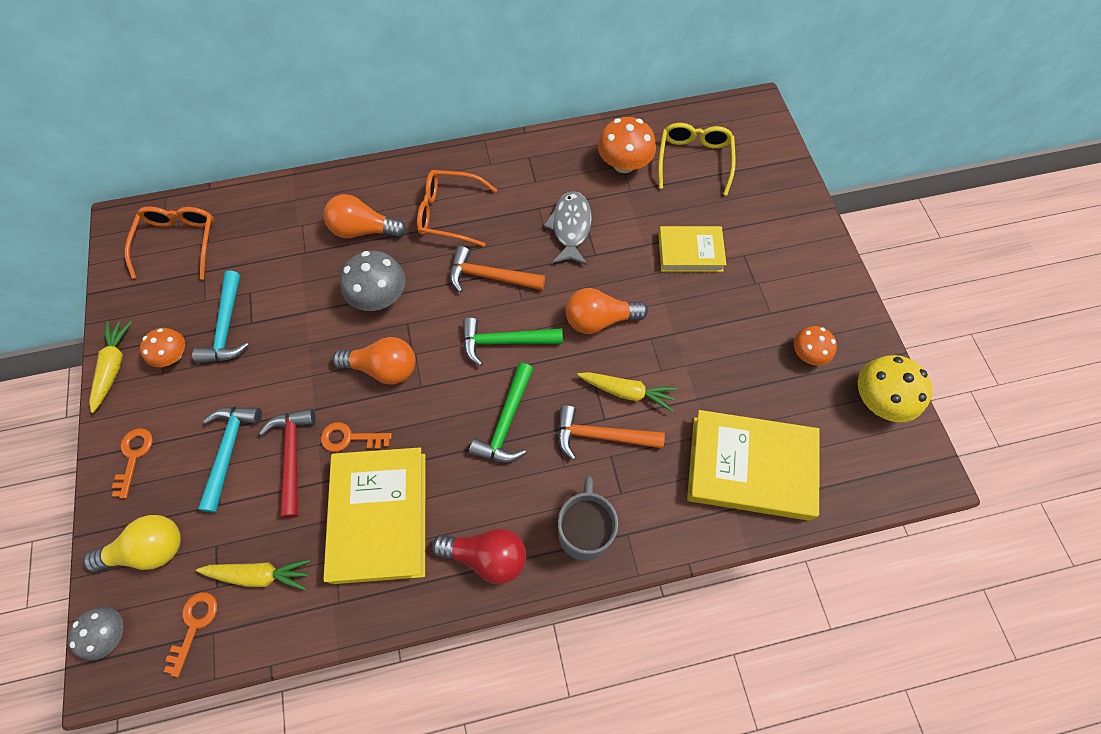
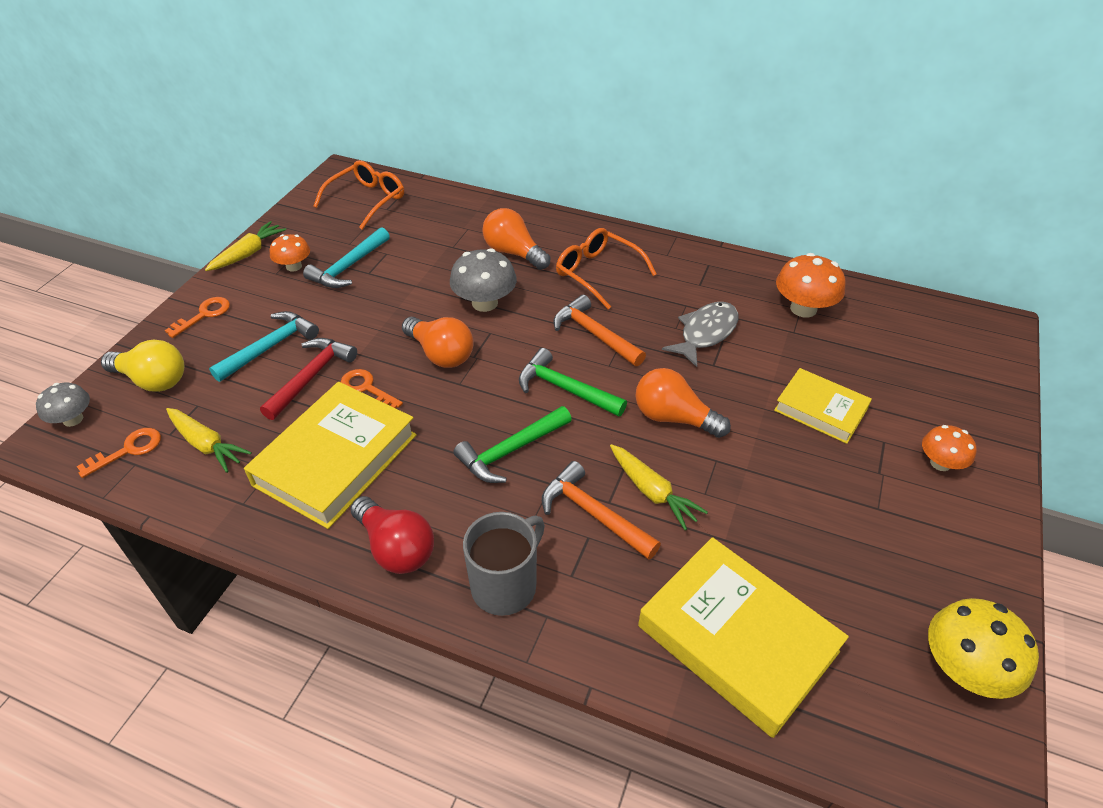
camera: 35 degrees right, 20 degrees down
(694, 160) = (886, 337): yellow glasses -> none
(807, 354) = (897, 570): orange mushroom -> orange mushroom (940, 463)

